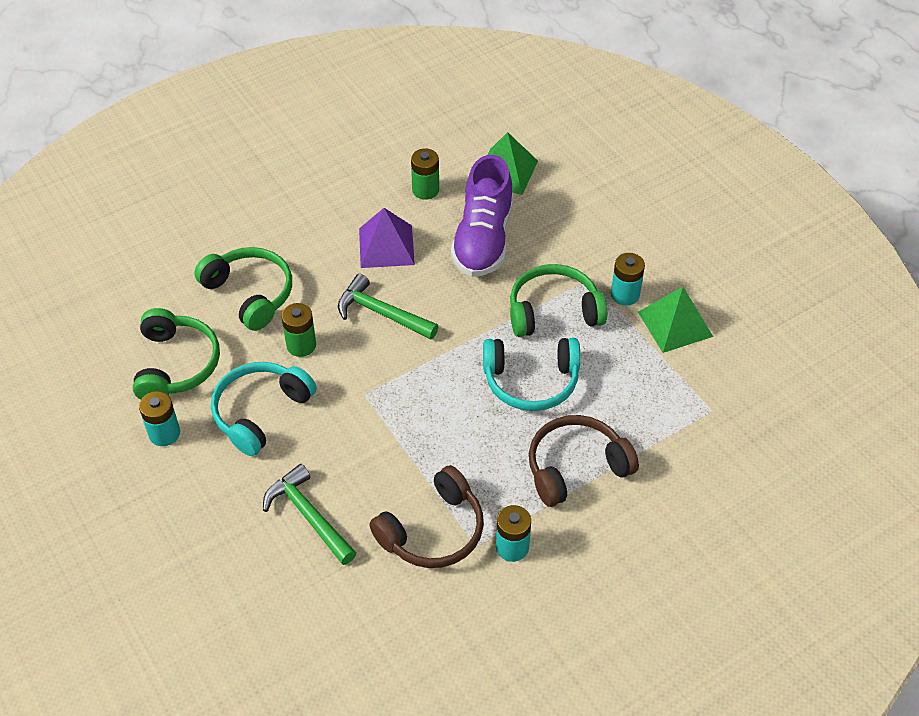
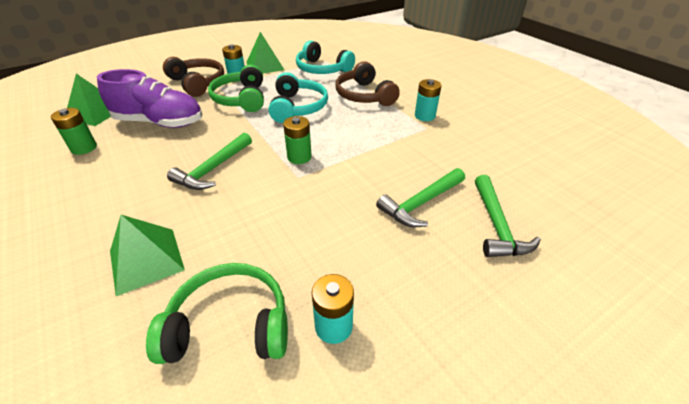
camera: 90 degrees left, 10 degrees down
(250, 294) = (146, 260): green headphones -> green pyramid
(260, 412) = (310, 241): turquoise headphones -> turquoise headphones (322, 69)
(266, 586) = (496, 225): none -> green hammer
(301, 345) = (233, 216): green battery -> green battery (299, 157)
(386, 246) = (136, 167): purple pyramid -> none
(433, 531) = (420, 144): brown headphones -> brown headphones (198, 83)

